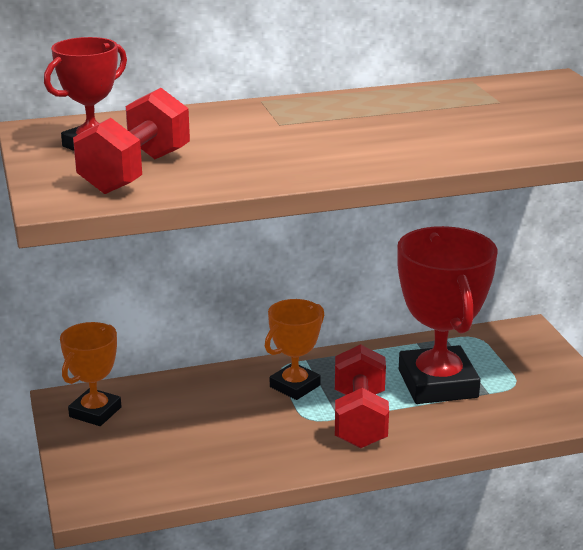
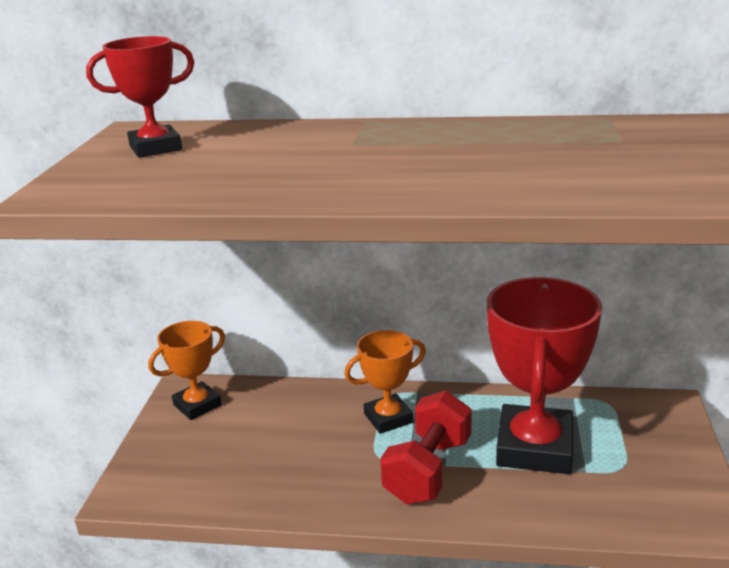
camera: 25 degrees right, 0 degrees up
(136, 172) = (156, 176): red dumbbell -> none

